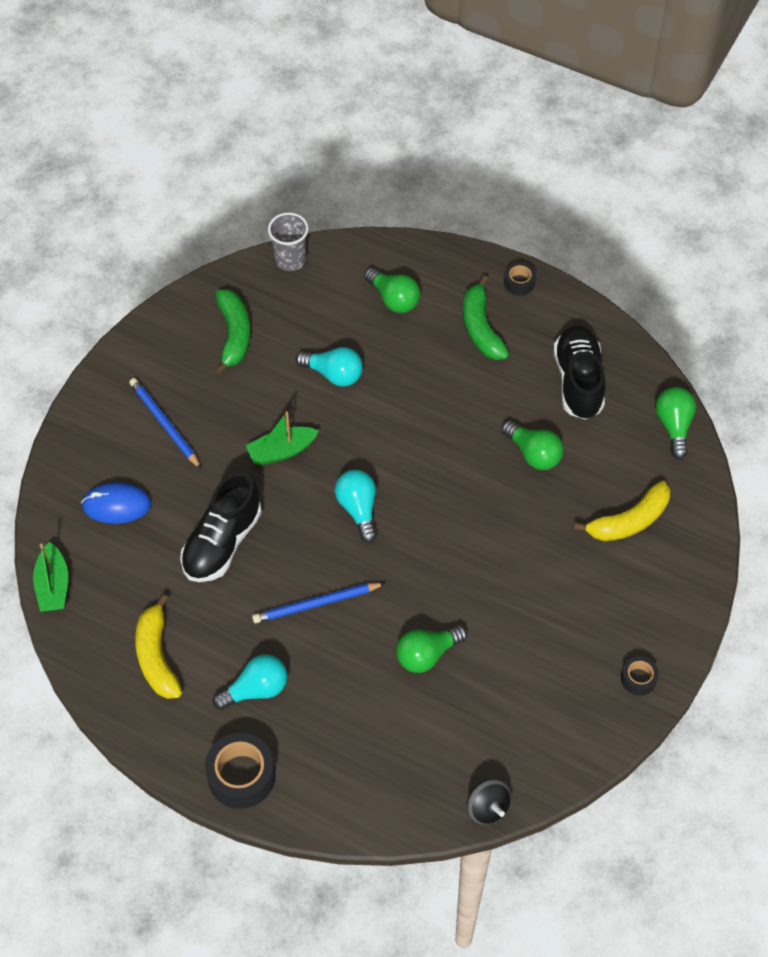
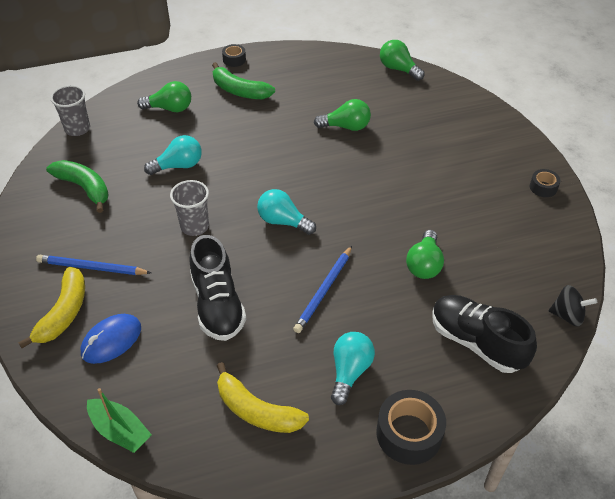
camera: 45 degrees left, 10 degrees down
(281, 451) = (194, 226): green boat -> grey cup
(578, 381) = (324, 81): black shoe -> black shoe (476, 342)
(629, 521) = (436, 122): yellow banana -> yellow banana (64, 313)

